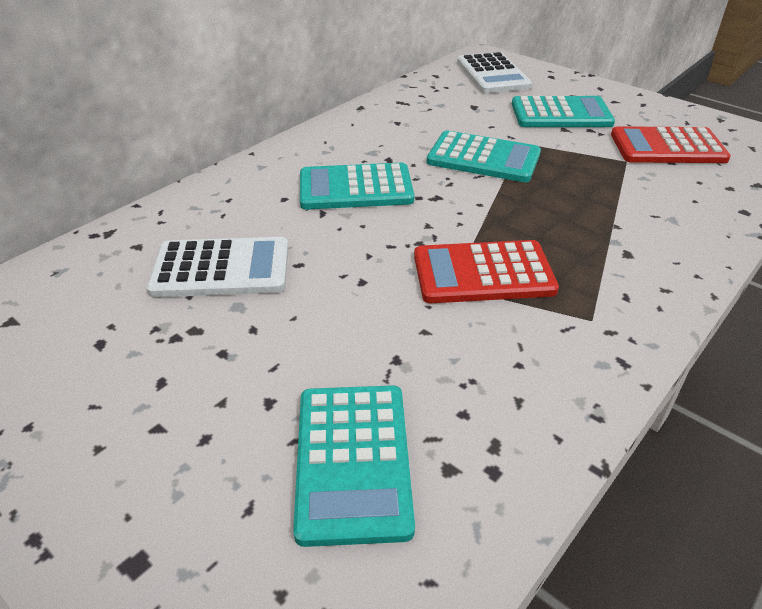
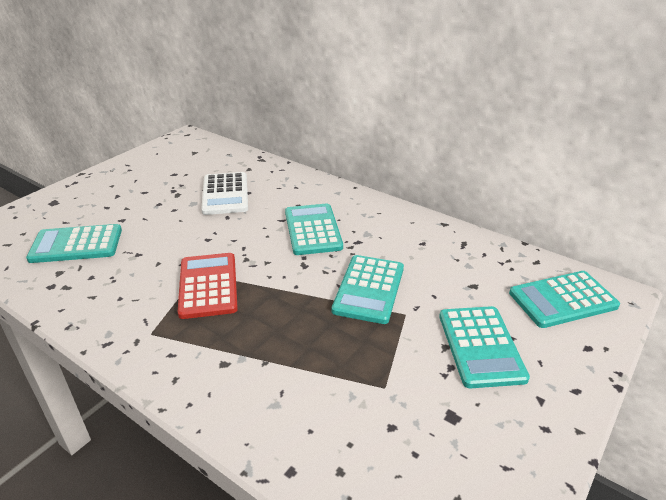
camera: 85 degrees right, 5 degrees down
(492, 74) = (562, 300): white calculator -> turquoise calculator
(667, 147) = (426, 430): red calculator -> none

